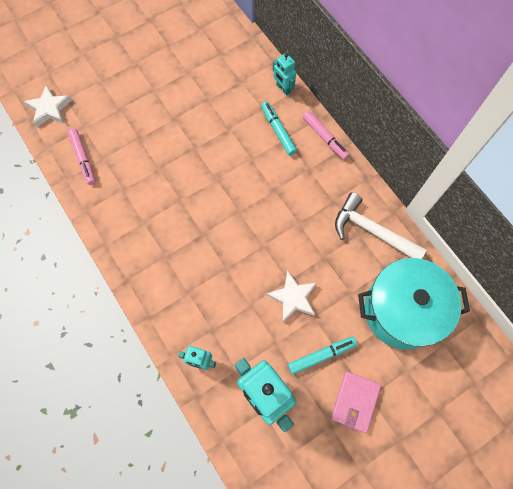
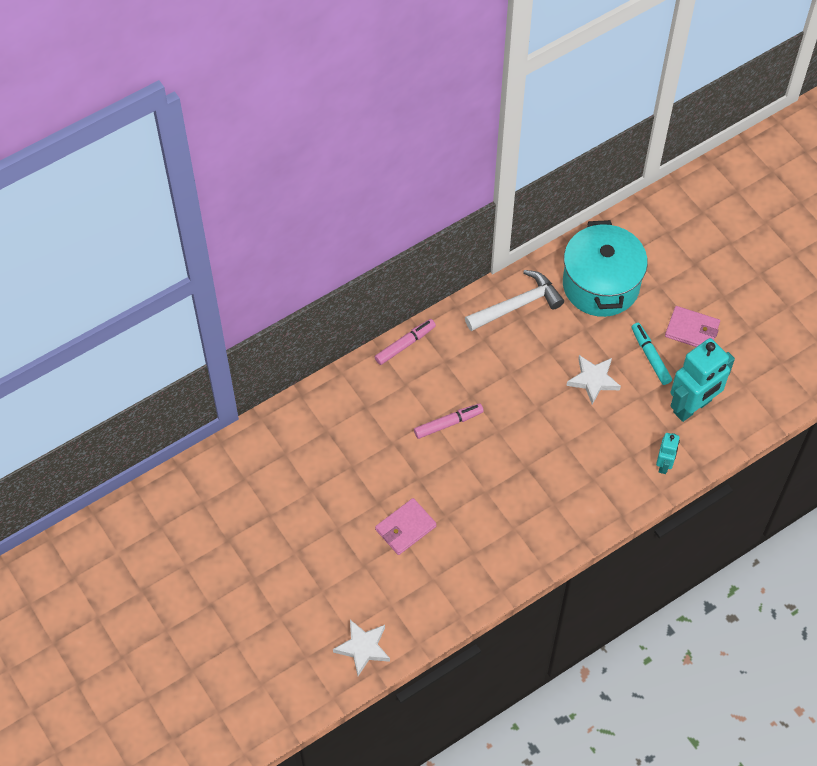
camera: 90 degrees left, 10 degrees down
(83, 159) = (434, 600): pink marker -> pink marker (448, 423)
(150, 138) = (405, 528): none -> pink wallet
(278, 131) = (396, 391): turquoise marker -> none
(283, 88) = (338, 385): turquoise robot -> none
(372, 231) = (517, 305): white hammer -> white hammer turned 150 degrees counterclockwise

